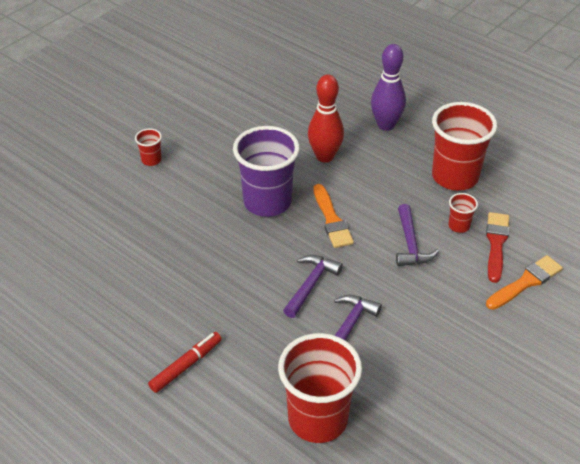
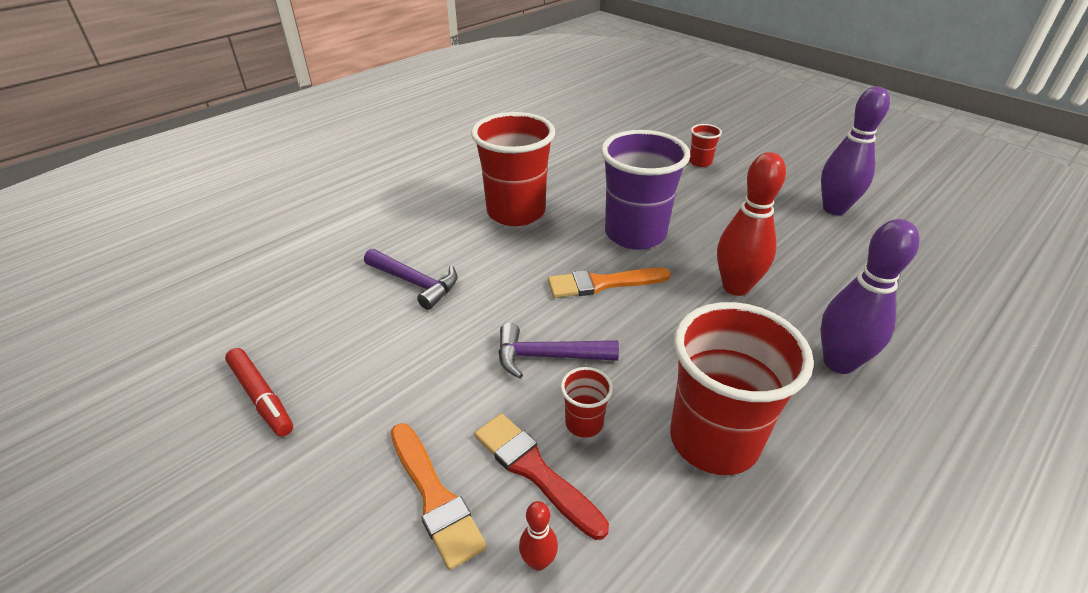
camera: 95 degrees right, 5 degrees down
(186, 365) = (408, 181): red marker -> red marker (261, 397)
(224, 100) = (834, 209): none -> purple bowling pin
(311, 284) = (490, 259): purple hammer -> none
(318, 419) = (302, 251): red cup -> red cup (516, 212)
(496, 244) = (535, 471): red brush -> red brush turned 150 degrees counterclockwise
(544, 239) = (538, 561): none -> red bowling pin

